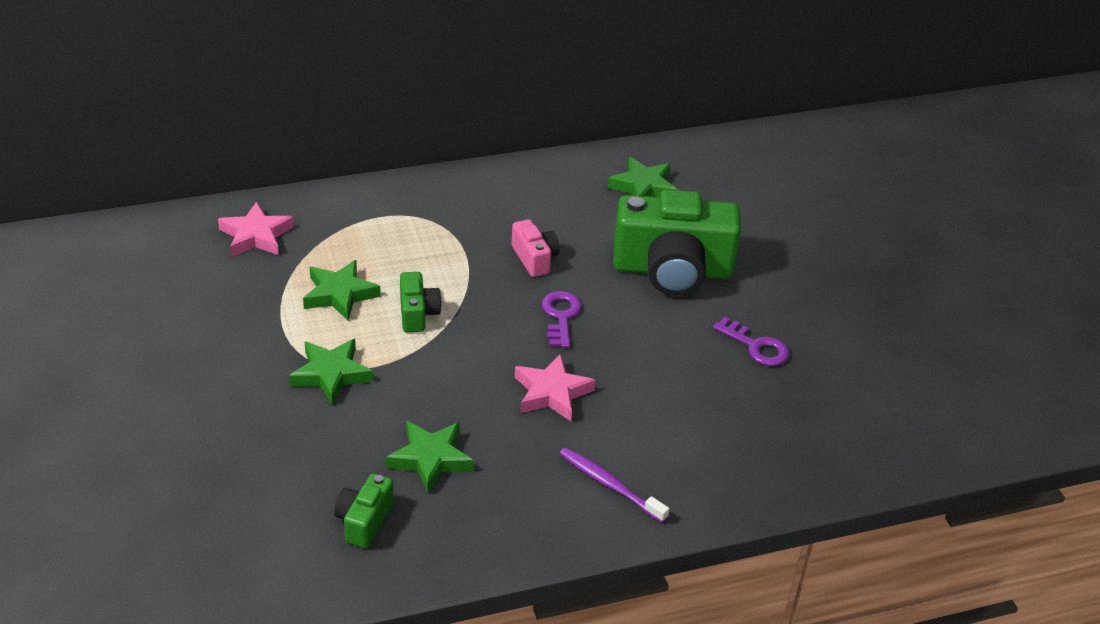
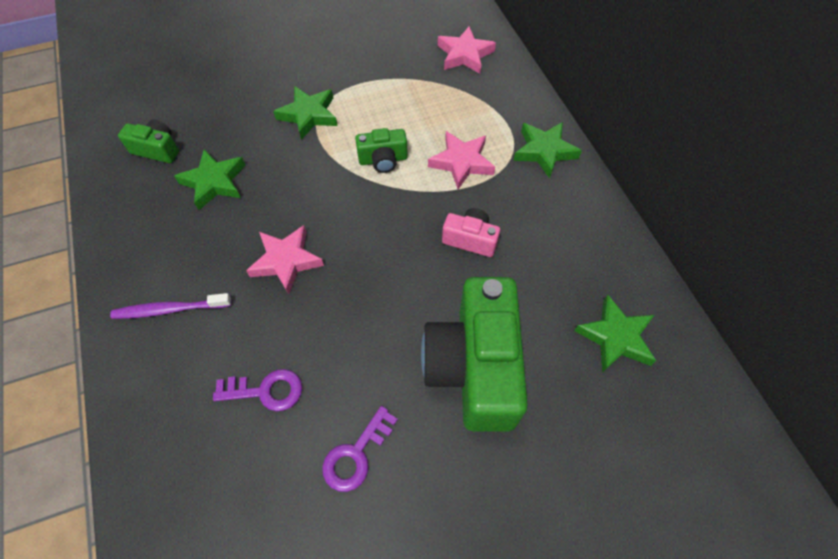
camera: 90 degrees right, 20 degrees up
(340, 294) = (401, 110): green star -> green star (544, 151)
(431, 255) = (462, 162): none -> pink star
(534, 259) = (470, 239): pink camera -> pink camera turned 135 degrees counterclockwise
(560, 316) = (389, 264): purple key -> purple key (266, 390)
(610, 485) = (170, 309): purple toothbrush -> purple toothbrush turned 135 degrees counterclockwise

